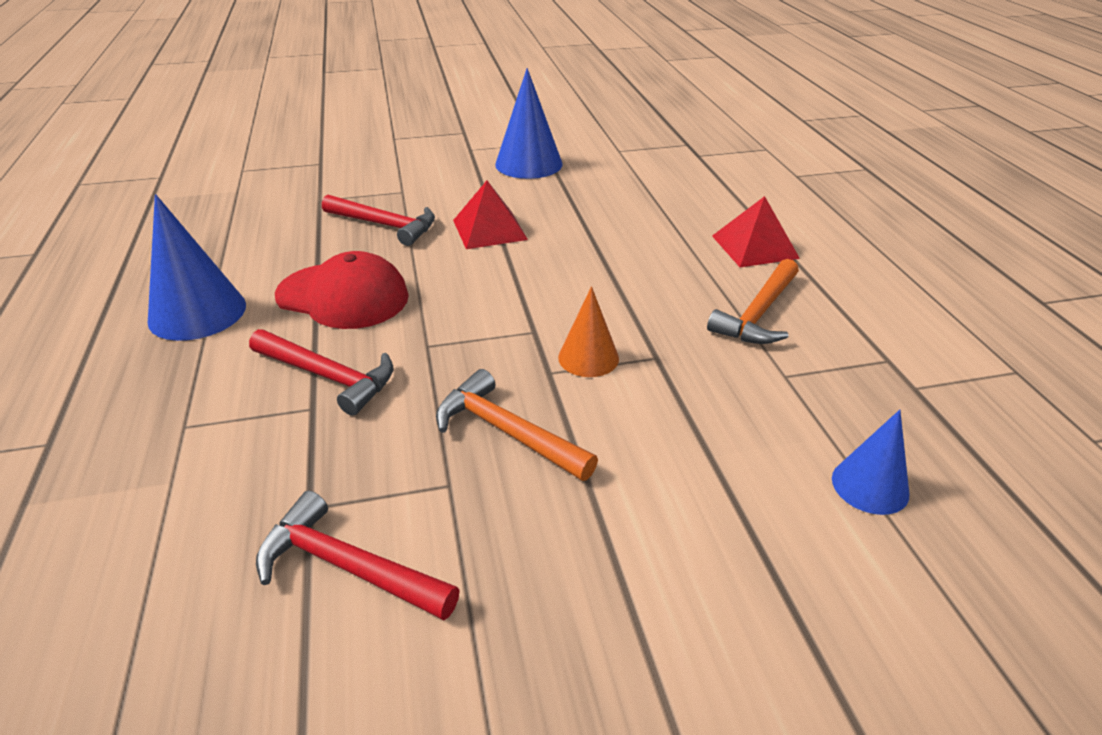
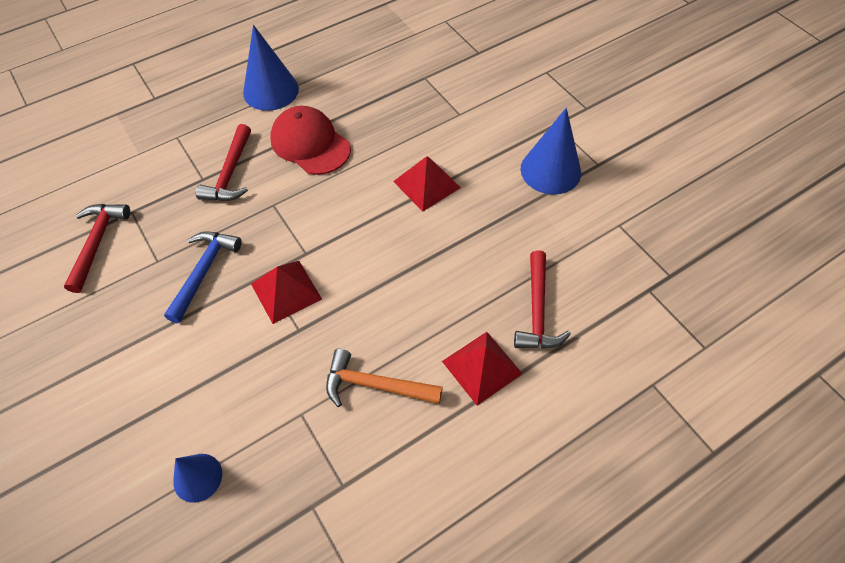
camera: 70 degrees right, 20 degrees up
(343, 296) = (310, 143): red cap -> red cap turned 135 degrees clockwise
(385, 225) = (405, 126): red hammer -> red hammer (537, 311)
(506, 432) = (204, 271): orange hammer -> blue hammer
(588, 357) = (286, 291): orange cone -> red pyramid

